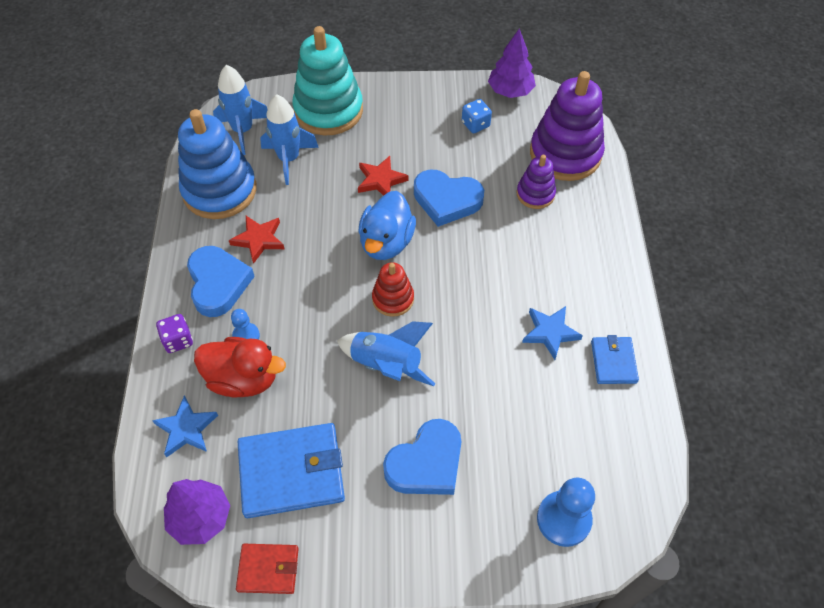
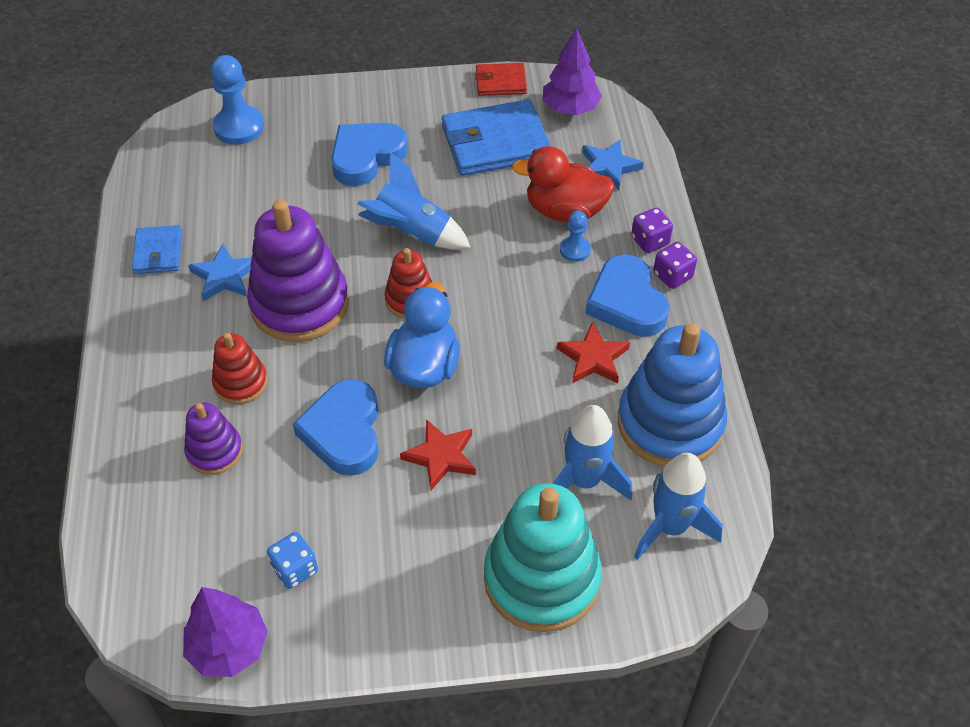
camera: 175 degrees right, 5 degrees down
(172, 304) = (672, 276): none -> purple dice
(446, 200) = (344, 432): blue heart -> blue heart turned 105 degrees counterclockwise
(524, 240) = (240, 382): none -> red stacking toy
(565, 154) = (157, 523): purple stacking toy -> purple stacking toy (300, 304)

